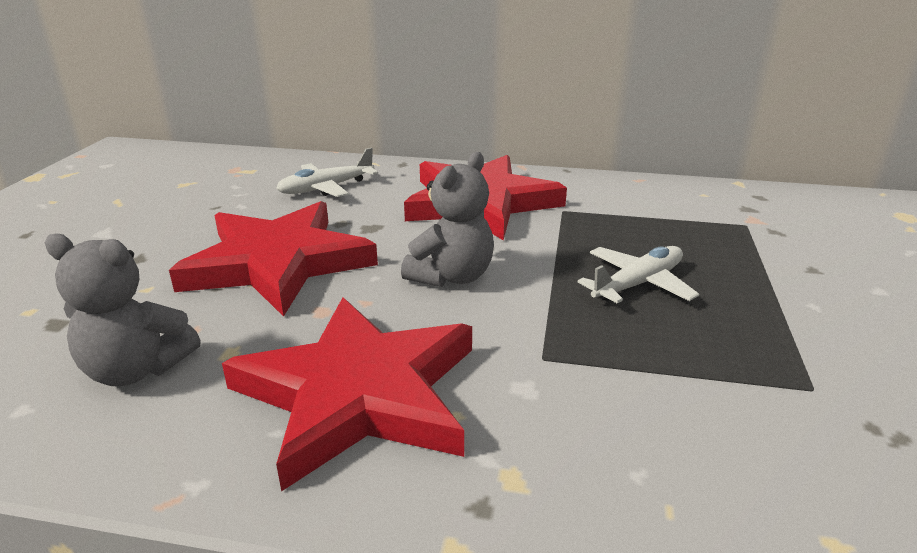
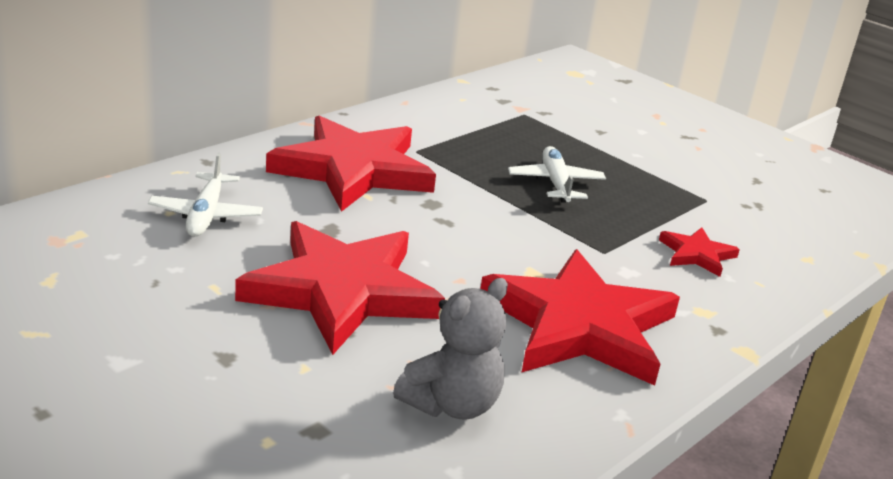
camera: 60 degrees left, 0 degrees up
(452, 276) = (465, 234): grey teddy bear -> none
(651, 426) = (696, 254): none -> red star

